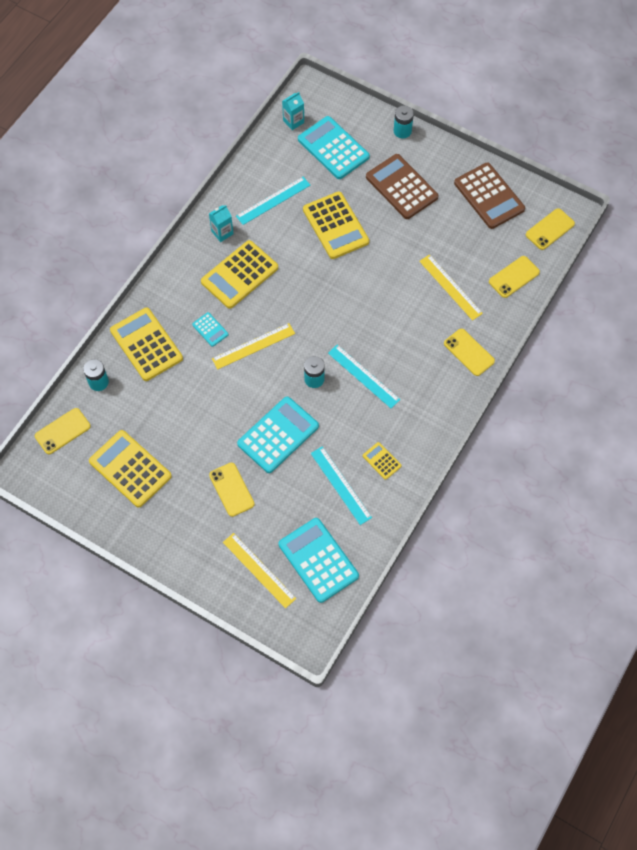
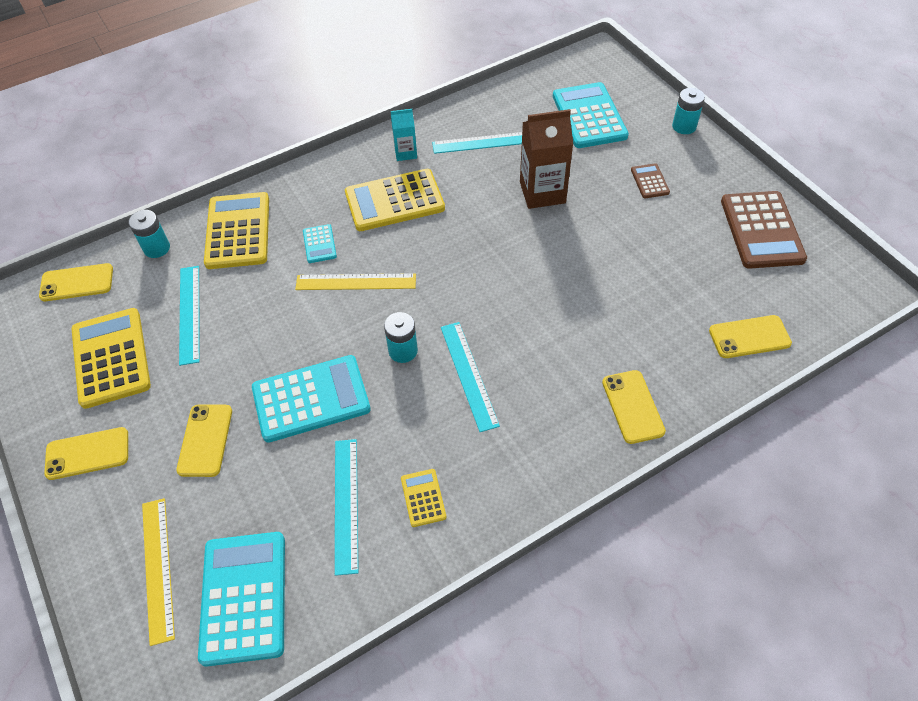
camera: 30 degrees right, 10 degrees down
(159, 417) = (189, 314): none -> turquoise ruler
(293, 121) = (559, 77): turquoise carton -> none
(335, 226) = (542, 192): yellow calculator -> brown carton
(401, 187) = (649, 181): brown calculator -> brown calculator, size x0.48
(450, 287) = (651, 314): yellow ruler -> none
(550, 229) = (831, 298): yellow phone -> yellow phone (87, 453)

